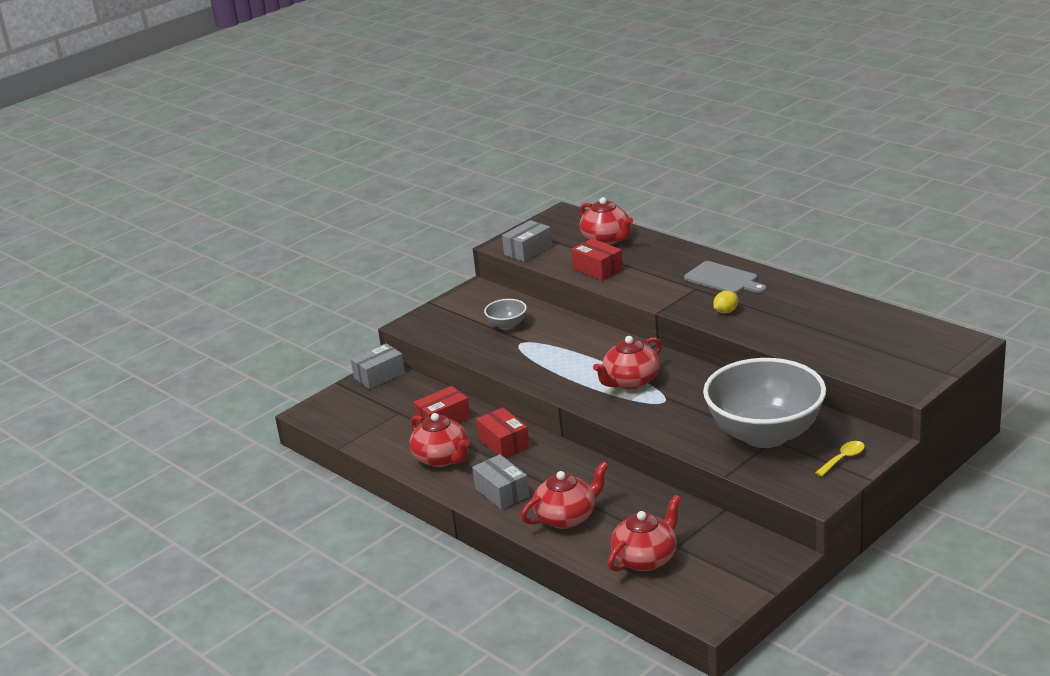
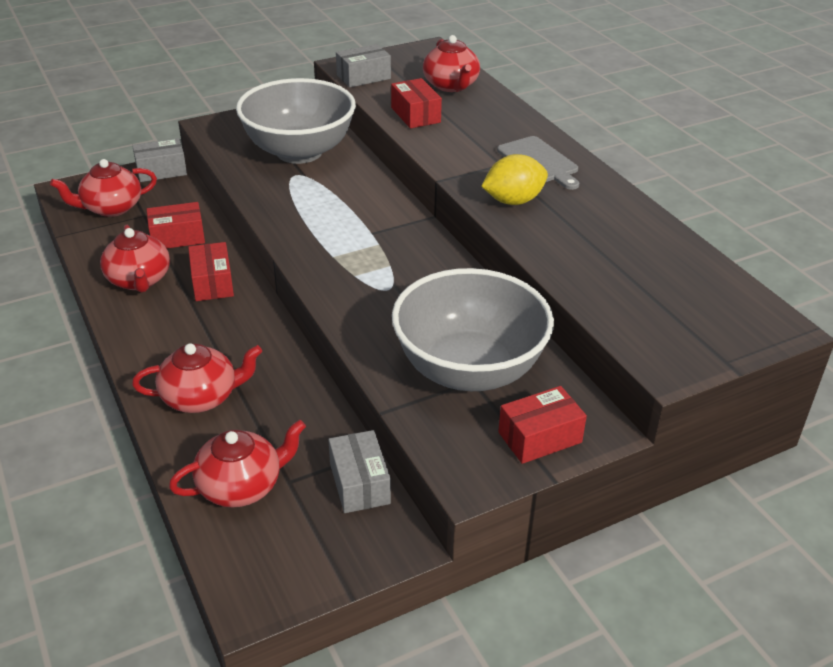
camera: 15 degrees right, 10 degrees up
(502, 492) = (162, 341): grey box -> grey box (359, 483)
(507, 325) = (299, 152): grey bowl -> grey bowl, size x2.42
(630, 381) = (370, 253): red teapot -> red teapot (111, 208)
(726, 311) = (513, 201): yellow lemon -> yellow lemon, size x1.79
(843, 459) = (540, 437): yellow spoon -> red box

